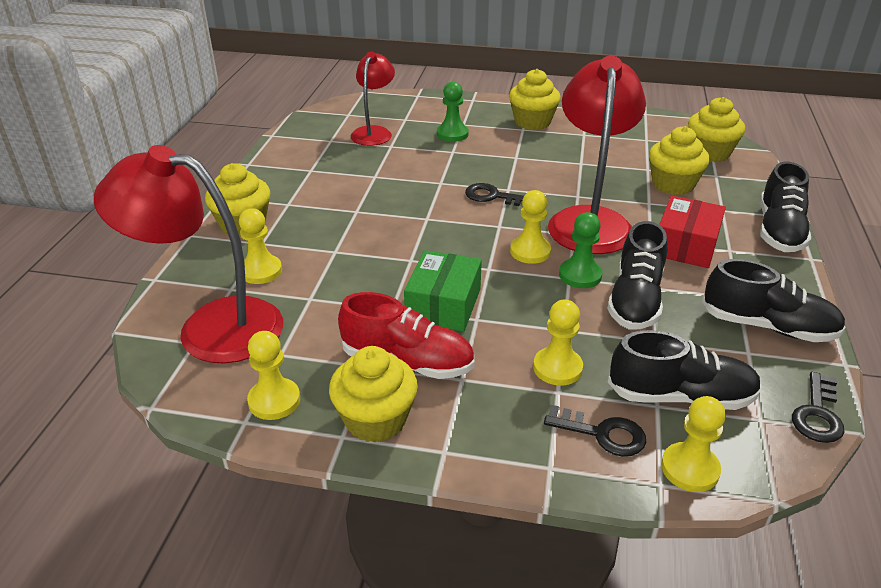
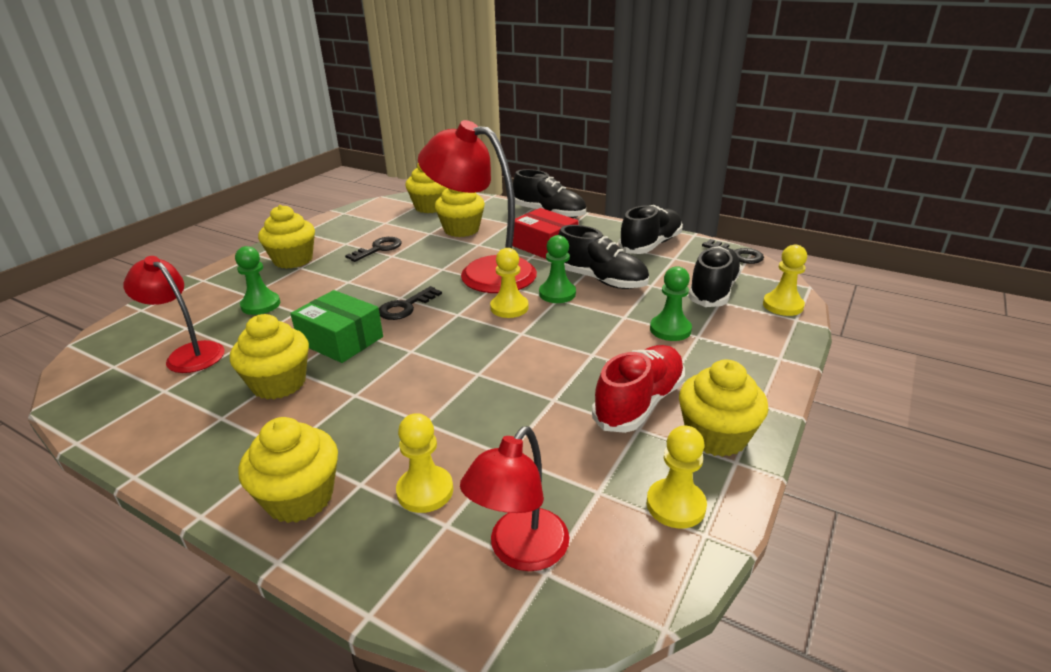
camera: 70 degrees left, 5 degrees down
(211, 327) = (520, 551): red lamp -> red lamp, size x0.59
(356, 177) = (279, 383): none -> yellow cupcake
(443, 305) = (563, 367): green box -> green box (341, 340)
(557, 368) = (670, 329): yellow pawn -> green pawn
(602, 433) = (746, 328): black key -> black key (379, 249)

